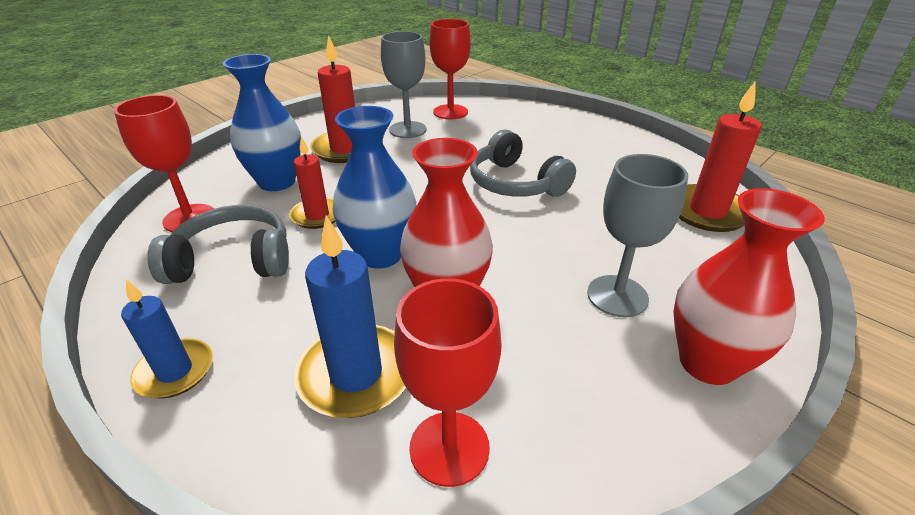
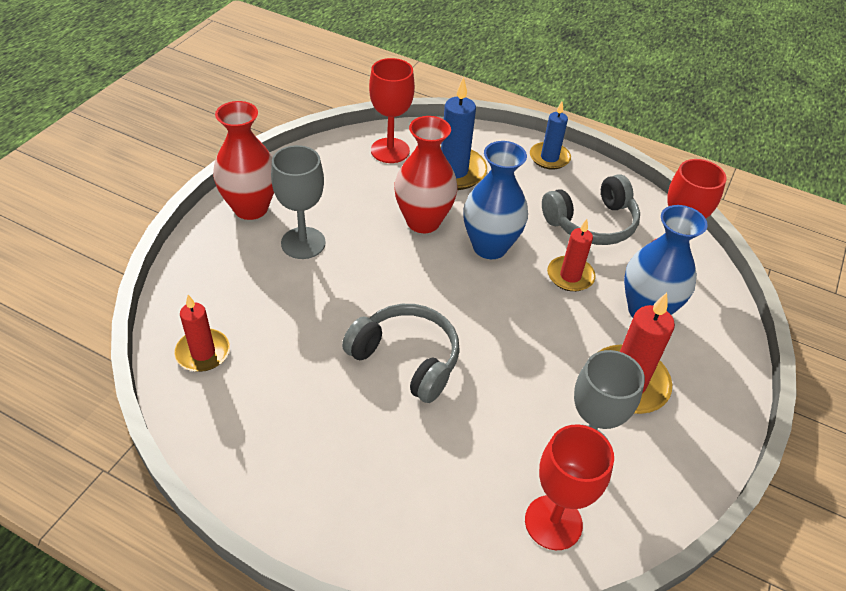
camera: 160 degrees right, 10 degrees up
(707, 212) = (203, 352): red candle -> red candle, size x0.64

